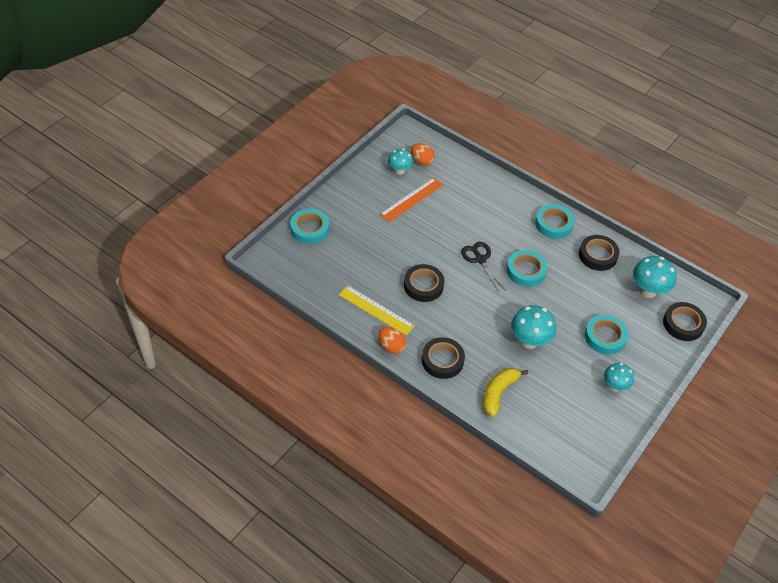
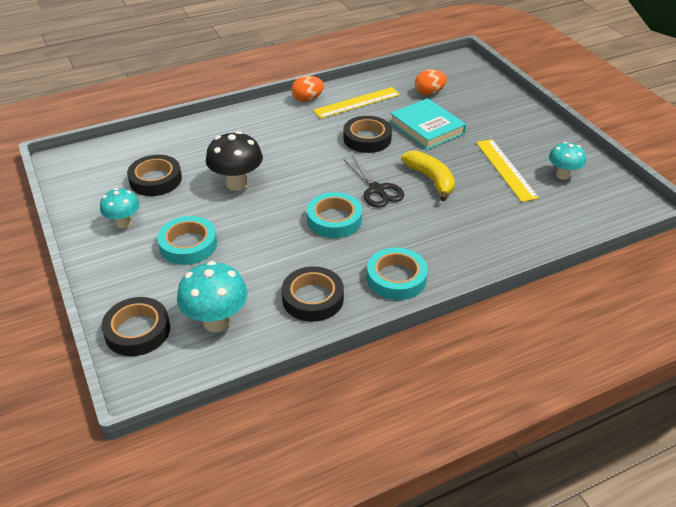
camera: 120 degrees right, 10 degrees down
(310, 229) = (492, 93): turquoise tape -> none
(386, 254) = (427, 128): none -> turquoise book
(411, 199) = (505, 169): orange ruler -> yellow ruler
(421, 161) = (576, 198): orange egg -> orange egg (429, 93)
(442, 360) = (265, 122): black tape -> black tape (155, 180)
(480, 259) = (377, 190): black scissors -> black scissors turned 60 degrees clockwise
(498, 393) = (198, 142): yellow banana -> yellow banana (431, 179)
(529, 341) = (237, 184): turquoise mushroom -> black mushroom

